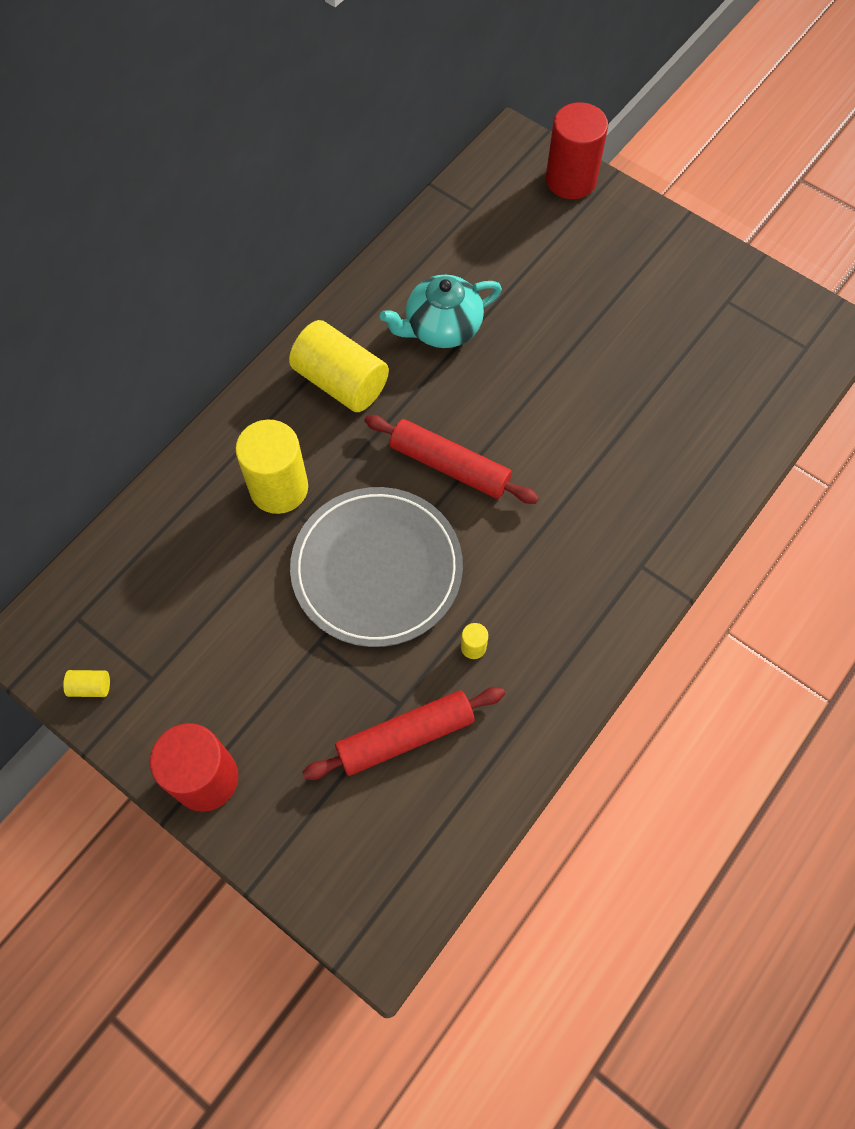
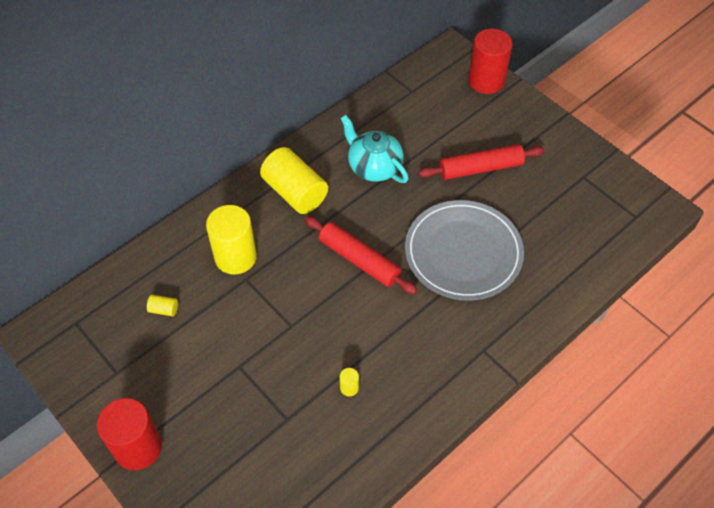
camera: 10 degrees right, 10 degrees down
(90, 687) = (73, 371): yellow cylinder -> yellow cylinder (164, 309)
(377, 569) = (292, 322): grey plate -> grey plate (463, 252)
(405, 737) = (286, 442): red rolling pin -> red rolling pin (480, 168)
(441, 328) = (373, 166): turquoise teapot -> turquoise teapot turned 60 degrees clockwise

